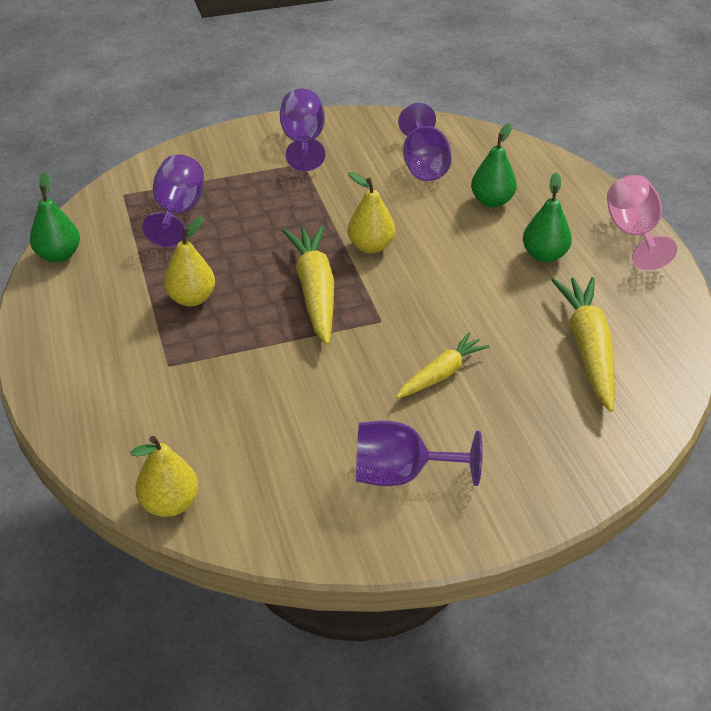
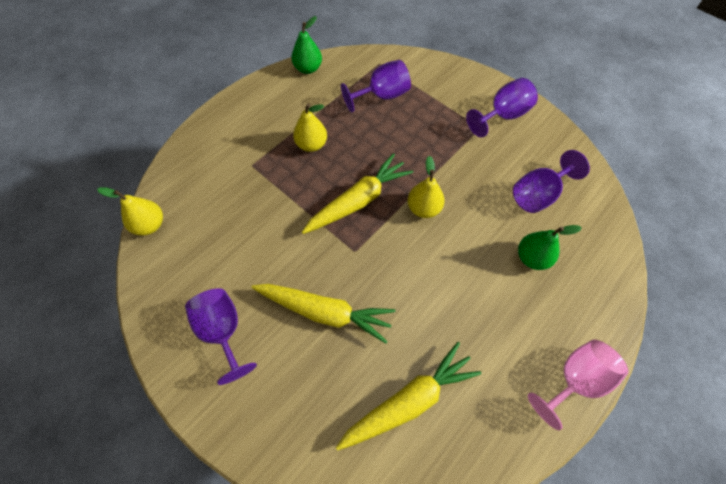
camera: 60 degrees right, 20 degrees up
(441, 374) = (325, 312): yellow carrot -> yellow carrot, size x1.63
(544, 255) = (495, 323): green pear -> none

